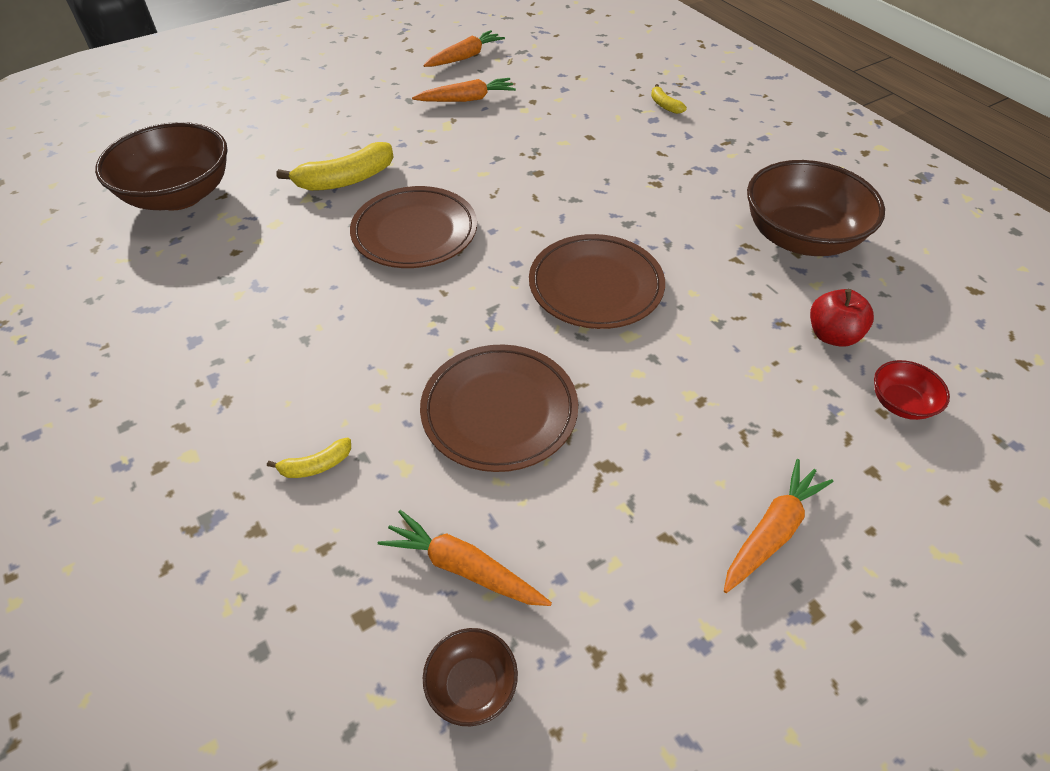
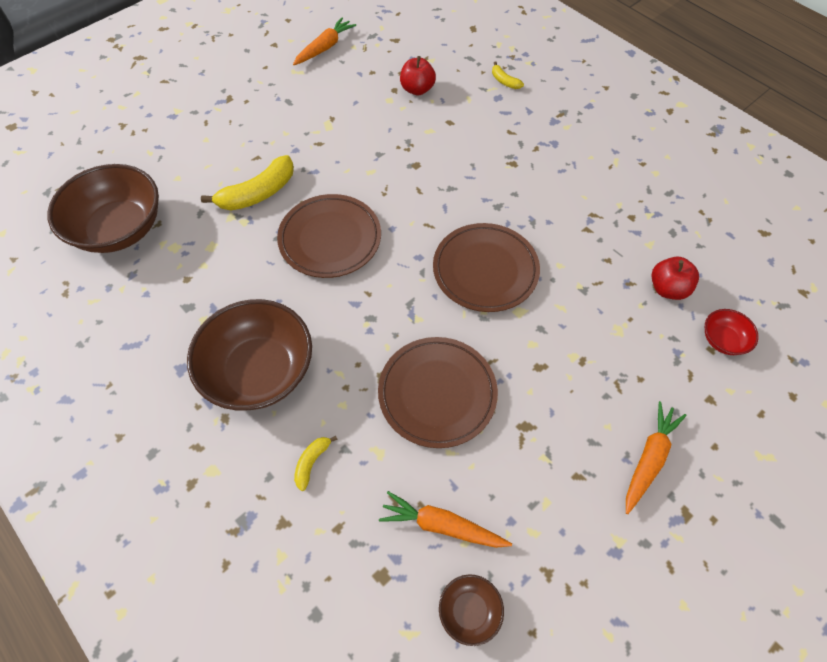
camera: 10 degrees left, 10 degrees up
(316, 465) = (312, 462): yellow banana -> yellow banana turned 150 degrees clockwise
(467, 99) = (338, 95): orange carrot -> none
(559, 103) = (417, 89): none -> red apple
(800, 237) = (632, 202): brown bowl -> brown bowl (259, 371)

